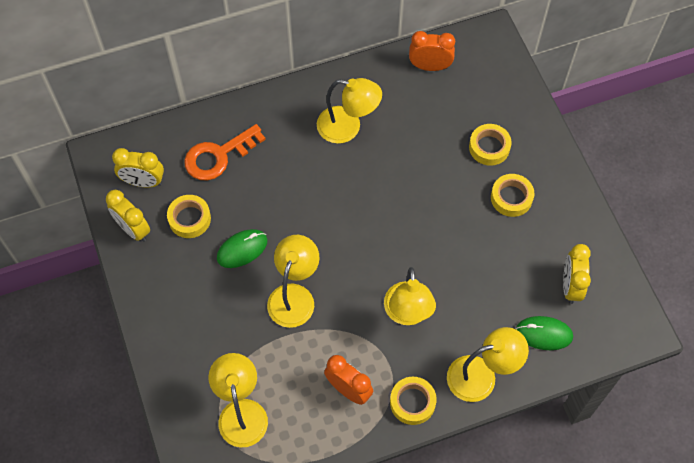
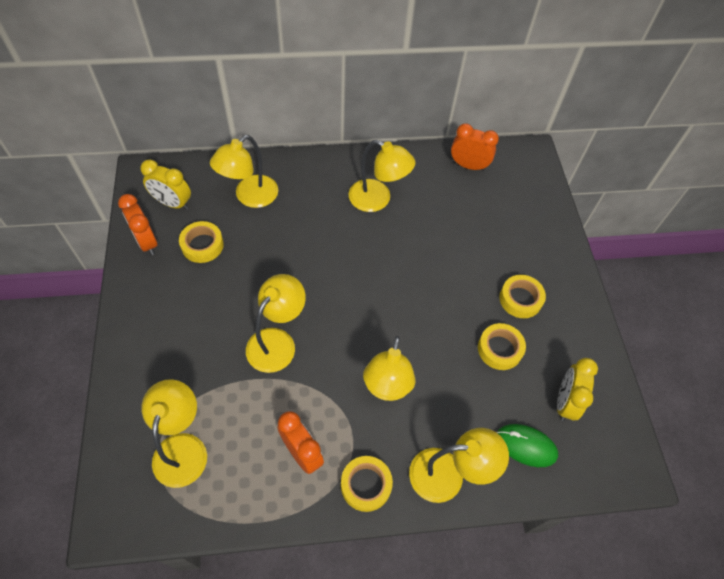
camera: 10 degrees right, 5 degrees down
(133, 229) = (146, 242): yellow clock -> orange clock
(218, 156) = (250, 197): orange key -> yellow lamp
(242, 249) = (241, 285): green mouse -> none
(489, 147) = (508, 248): yellow tape -> yellow tape (499, 349)

